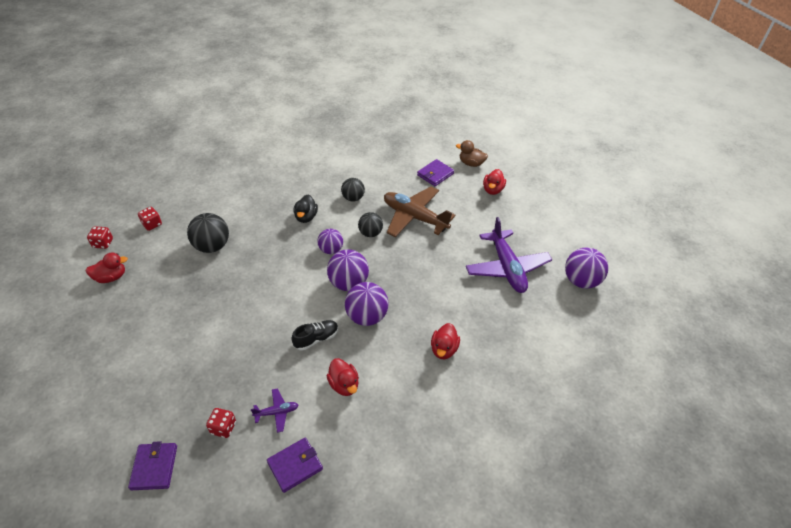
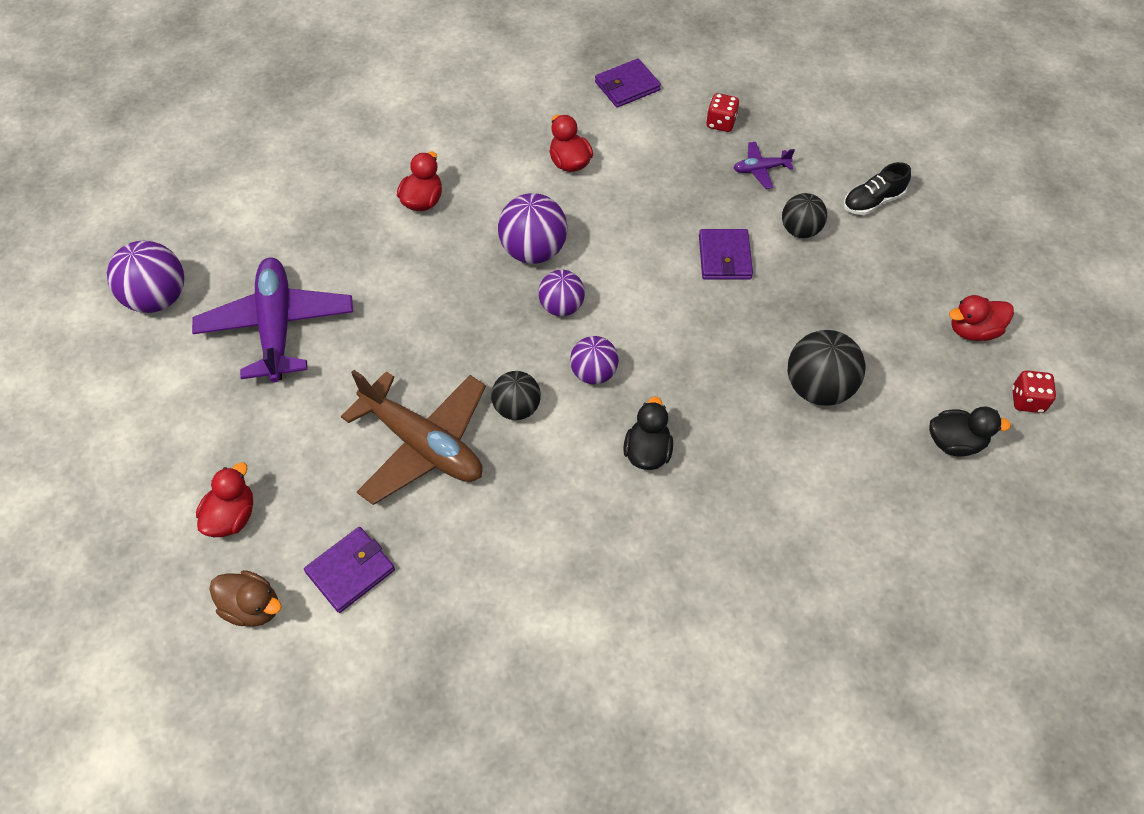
camera: 175 degrees left, 10 degrees up
(152, 224) = (955, 442): red dice -> black duck
(154, 467) = (790, 90): purple wallet -> purple wallet (724, 257)
(277, 412) = (656, 136): purple plane -> purple plane (760, 169)
(316, 339) = (611, 221): black shoe -> black shoe (872, 202)
(348, 283) = (561, 307): purple ball -> purple ball, size x0.65
(353, 198) = (549, 501): black ball -> black ball (800, 230)

